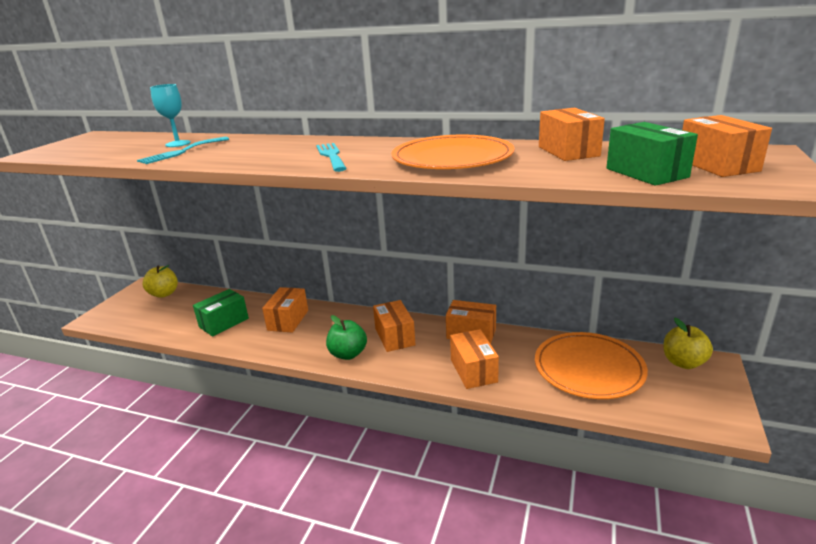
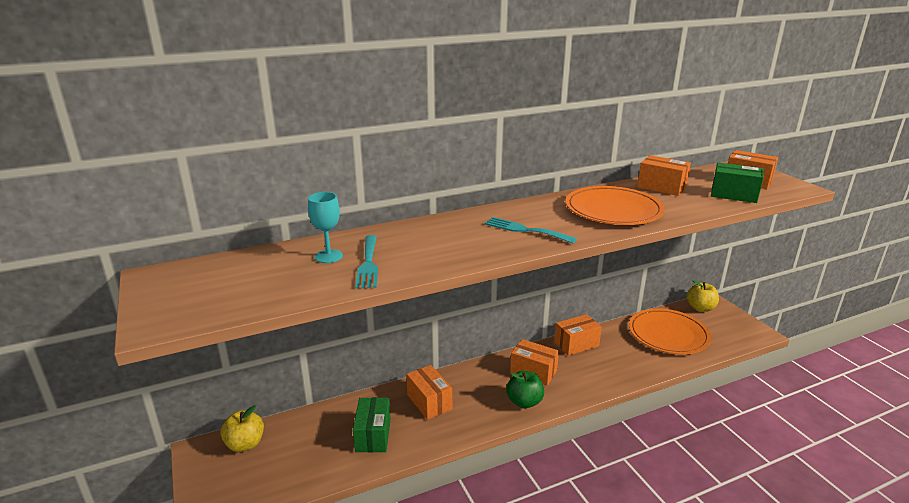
camera: 45 degrees left, 0 degrees up
(473, 370) = (617, 369): orange box -> none

